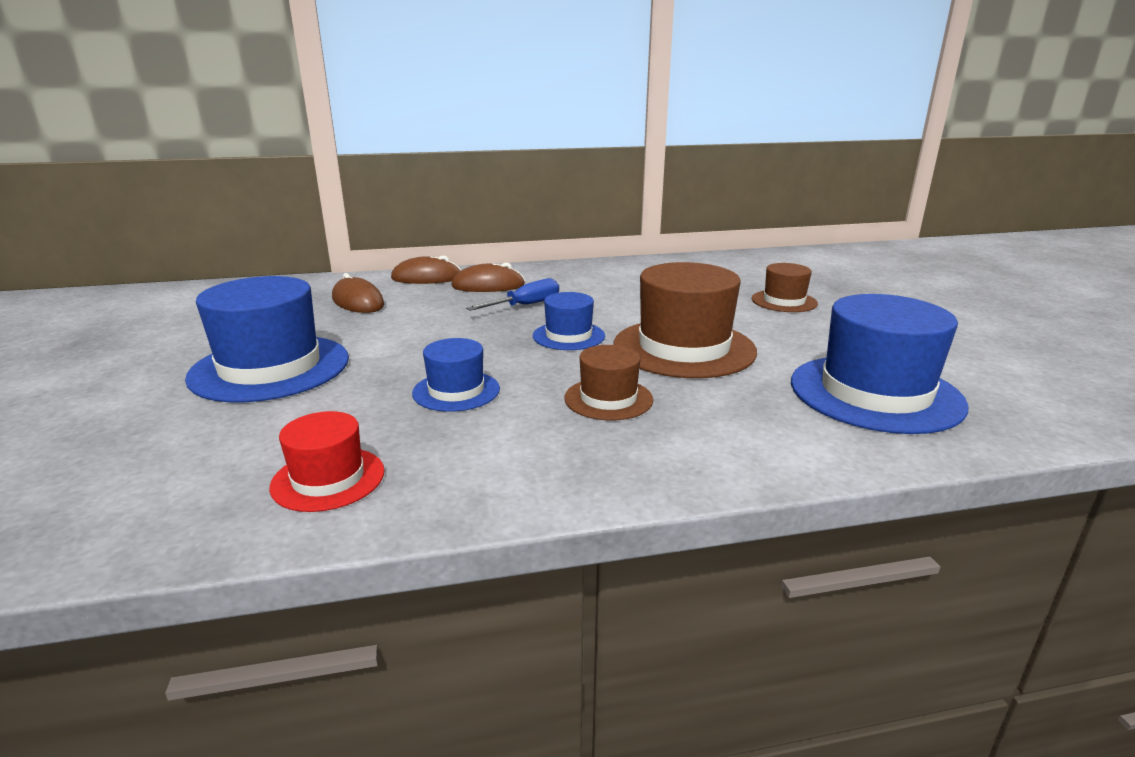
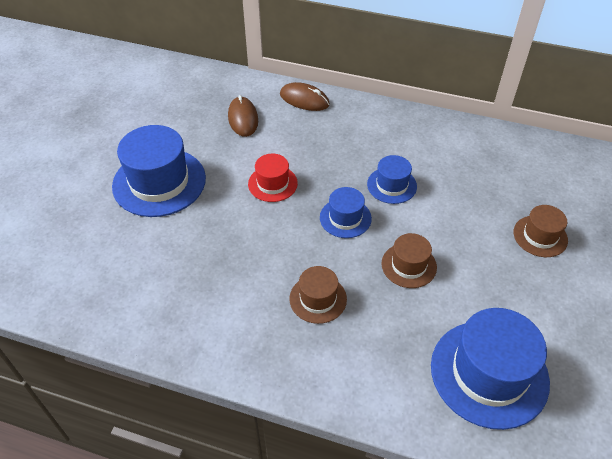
camera: 30 degrees right, 25 degrees up
(328, 479) = (140, 301): red hat -> red hat (272, 183)
(456, 391) = (240, 251): blue hat -> blue hat (392, 185)
(488, 286) = (338, 127): brown mouse -> none
(525, 305) = (345, 165): blue screwdriver -> none
(684, 348) = (409, 265): brown hat -> brown hat, size x0.54

